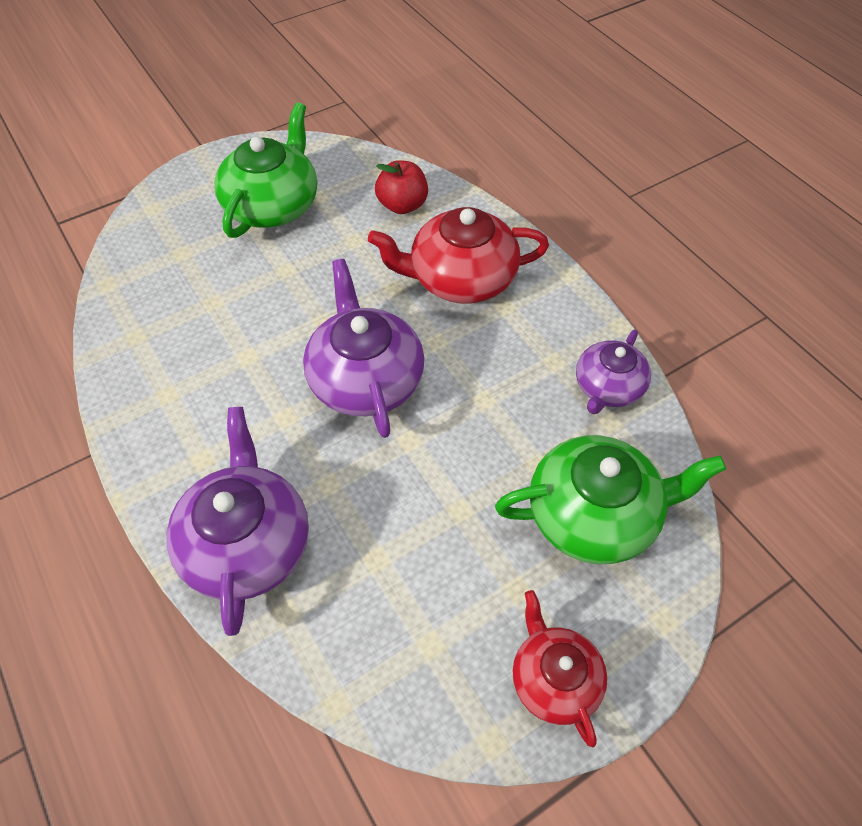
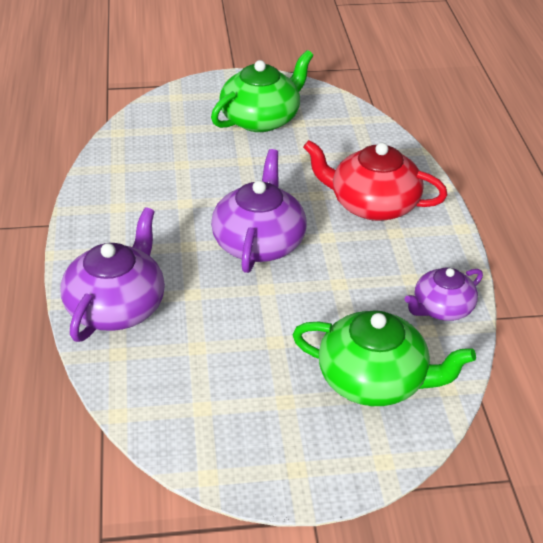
camera: 25 degrees right, 15 degrees down
(402, 205) = (358, 146): red apple -> none
(554, 679) = (276, 461): red teapot -> none

